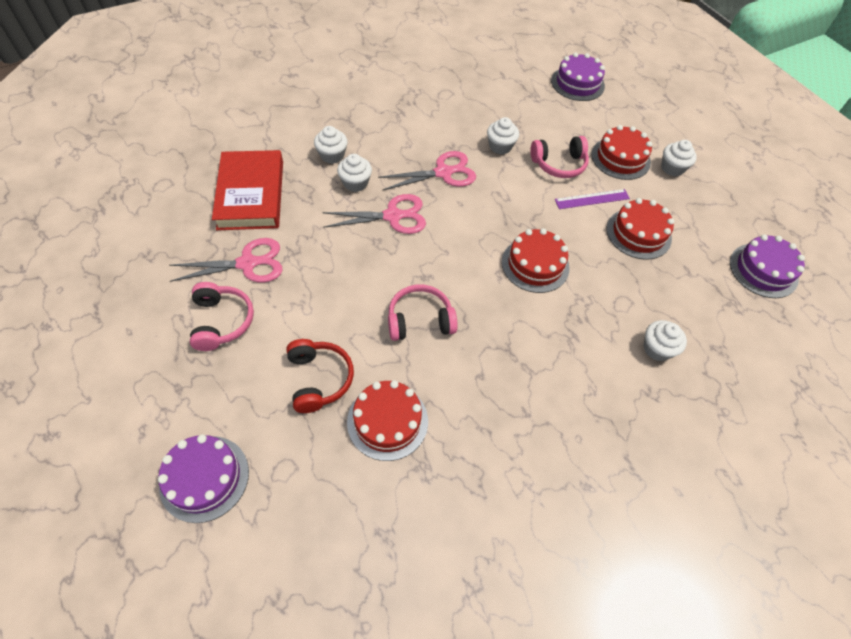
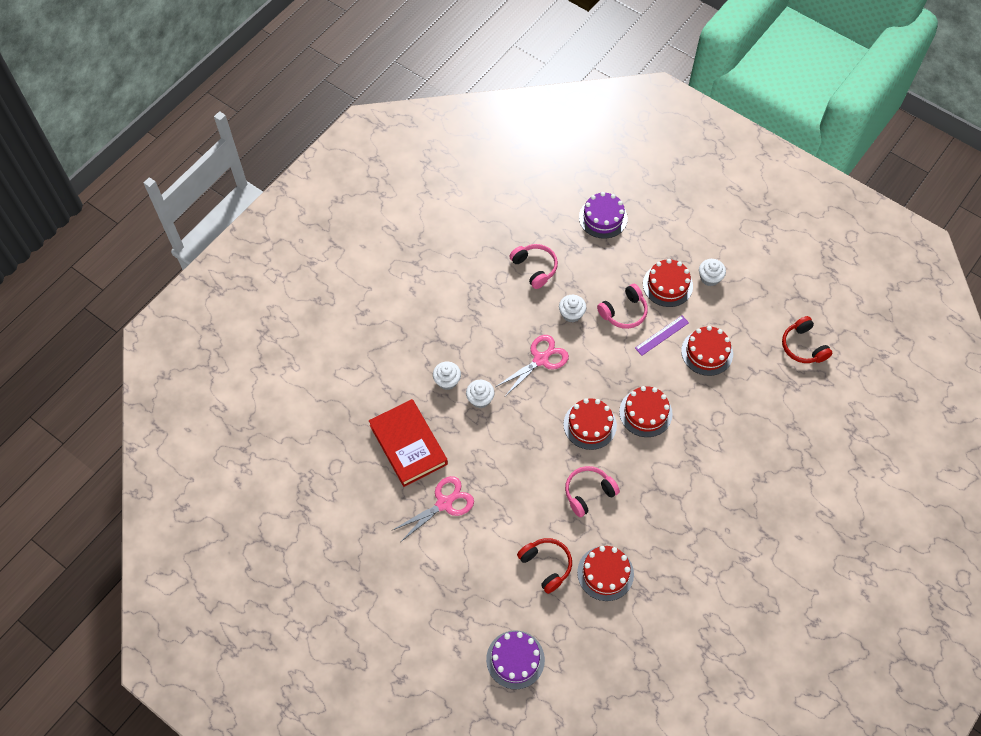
camera: 20 degrees left, 5 degrees up
(222, 321) = (456, 555): pink headphones -> pink headphones (535, 268)
(393, 216) = (524, 416): pink scissors -> none
(462, 252) = (590, 425): none -> red cake
(657, 348) = (752, 443): white cupcake -> none
(763, 270) = (803, 346): purple cake -> red headphones

